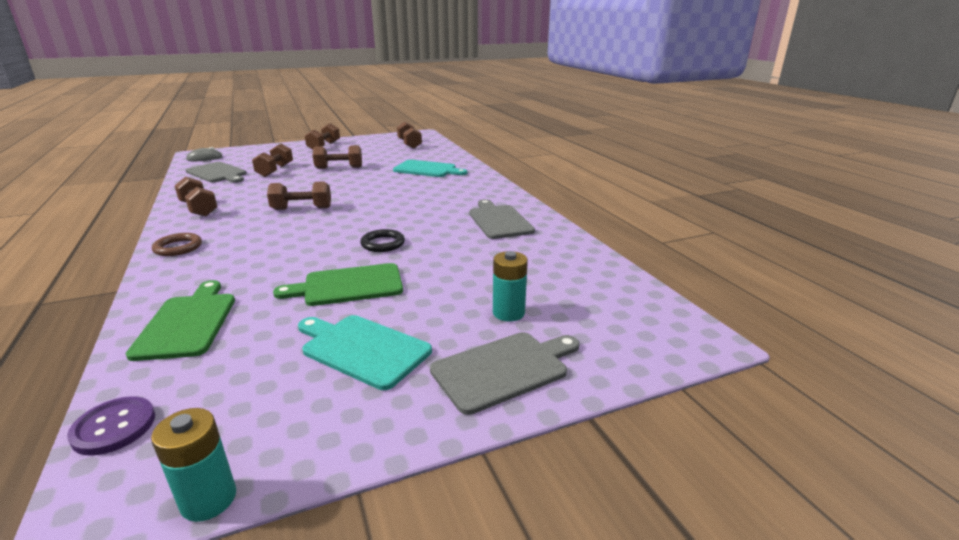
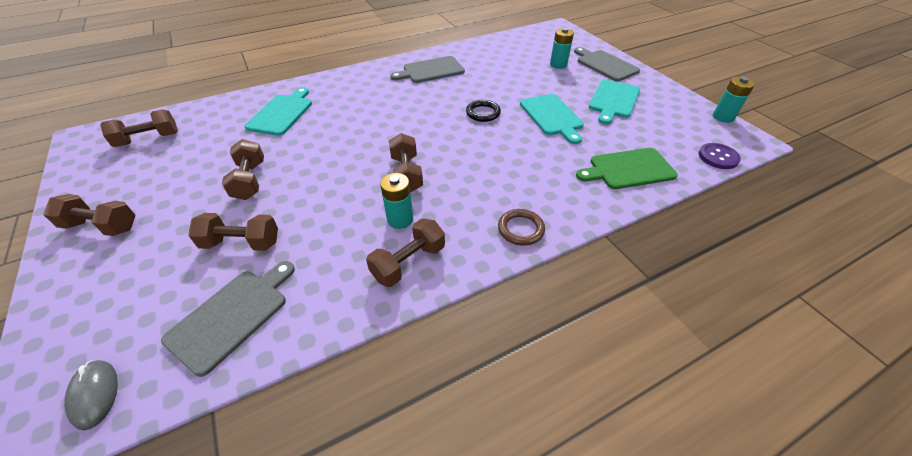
camera: 95 degrees left, 20 degrees up
(247, 206) = (400, 219): none -> turquoise battery
(348, 286) = (552, 116): green cutting board -> turquoise cutting board

